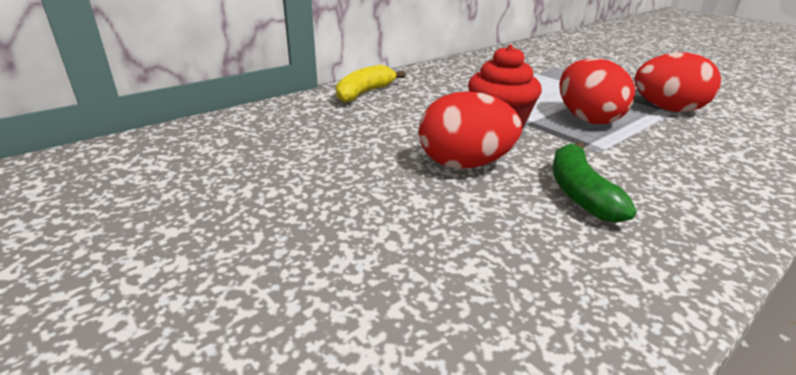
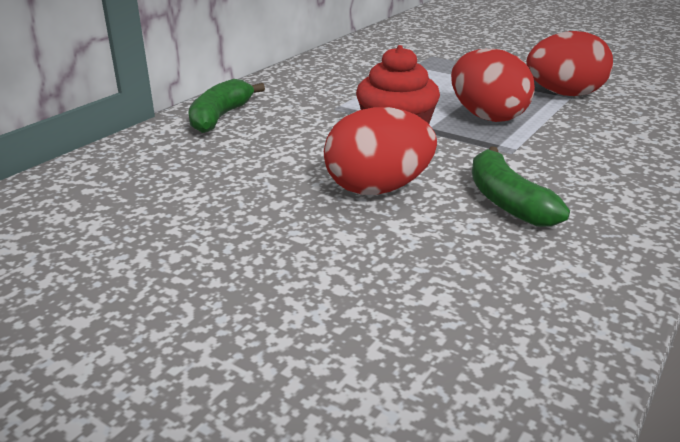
camera: 15 degrees left, 0 degrees up
(364, 93) = (220, 117): yellow banana -> green banana

